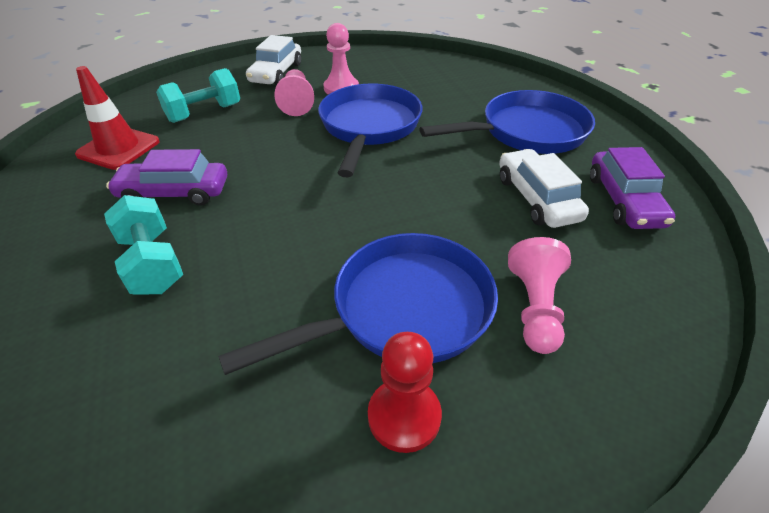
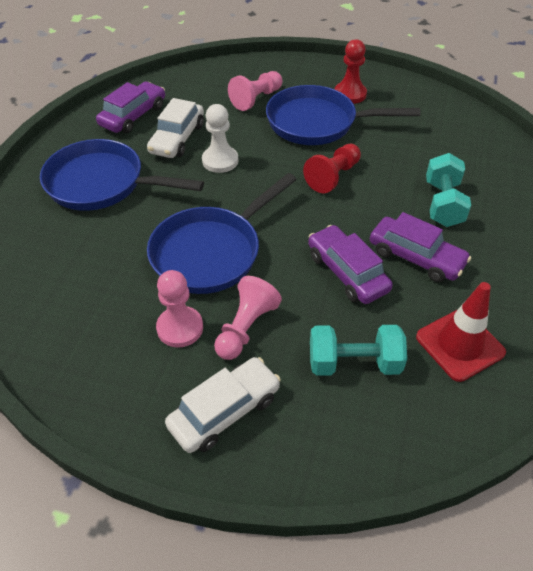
camera: 145 degrees left, 5 degrees up
(239, 157) = (347, 272): none -> purple car
(315, 236) = (333, 176): none -> red pawn
(458, 196) = (220, 161): none -> white pawn

